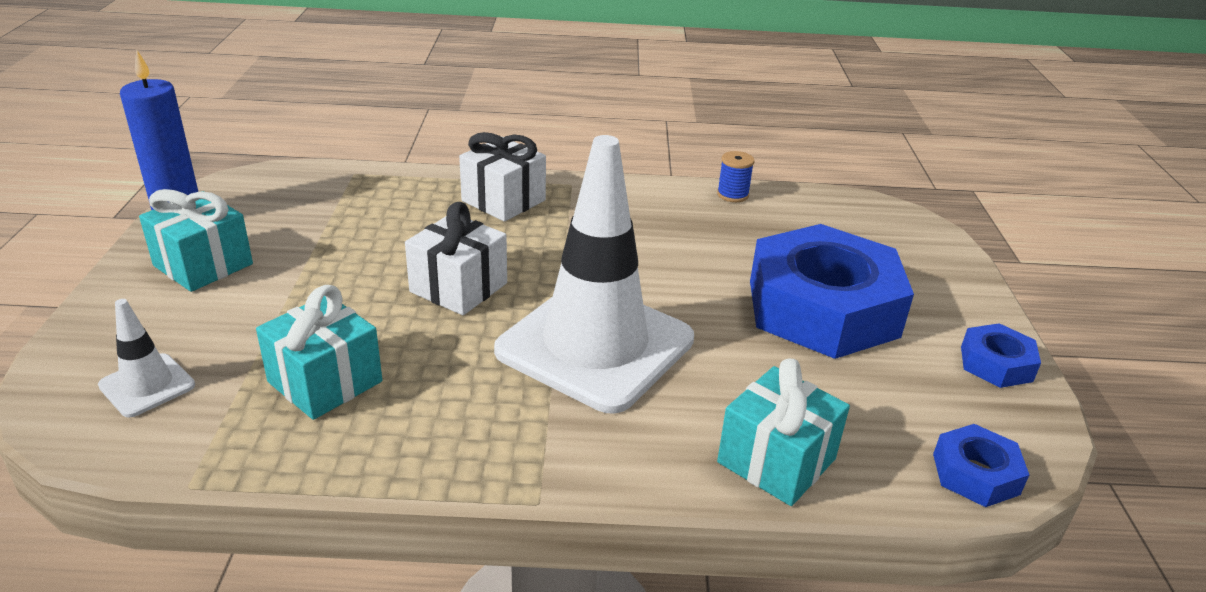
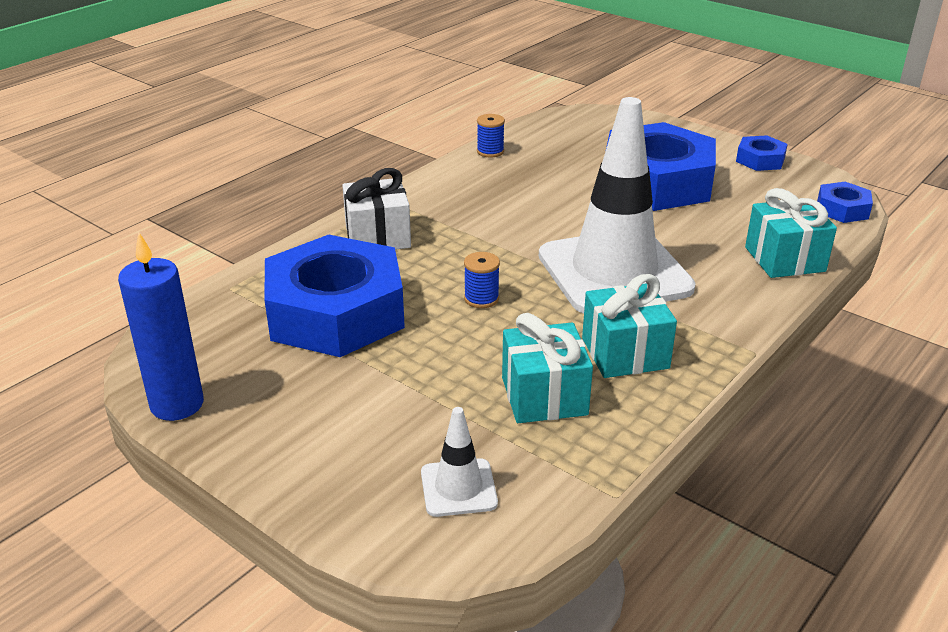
camera: 50 degrees left, 0 degrees up
(203, 265) = (291, 412): turquoise gift -> turquoise gift (625, 353)
(363, 228) = (336, 312): none -> blue nut
(458, 287) = (481, 299): white gift -> blue spool

